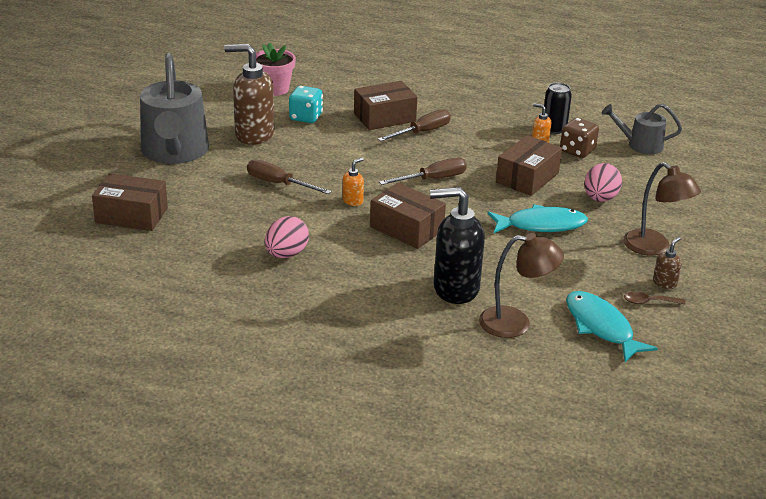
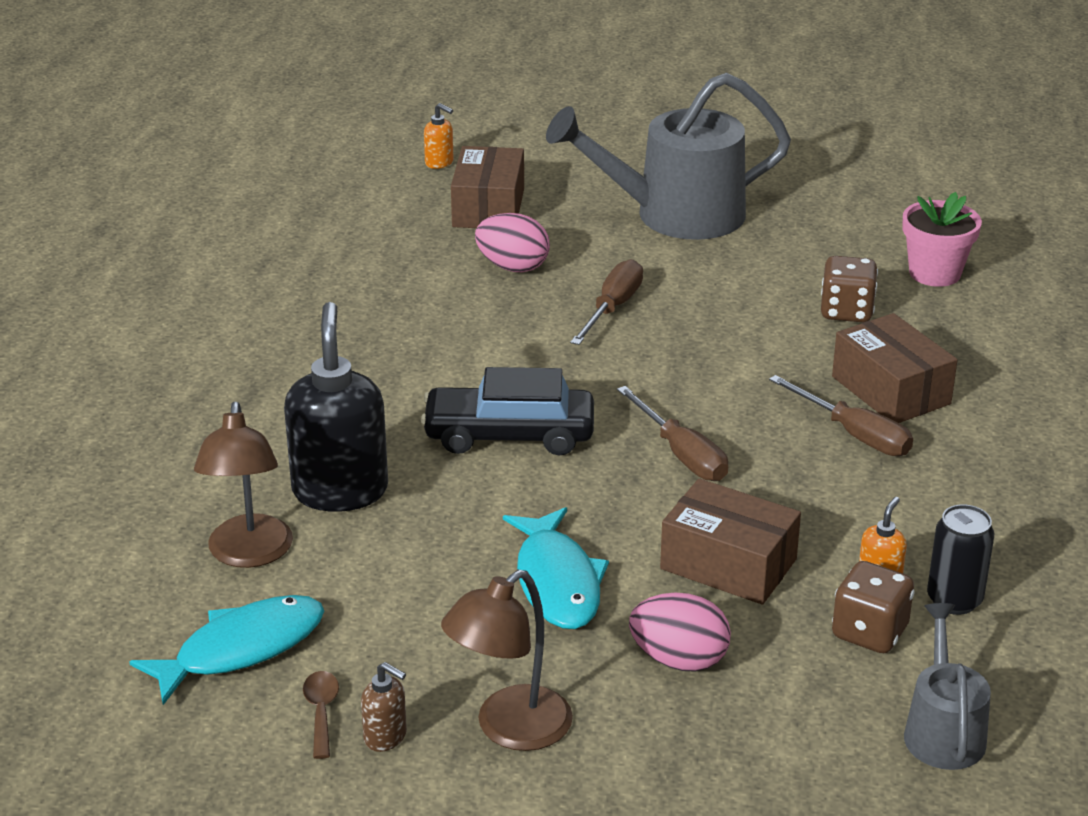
camera: 85 degrees right, 0 degrees up
(254, 134) = (761, 271): brown soap dispenser -> none
(286, 254) = (412, 333): pink egg -> pink egg (513, 267)
(306, 117) = (846, 312): turquoise dice -> brown dice
(353, 201) = (581, 378): orange soap dispenser -> orange soap dispenser (439, 163)
(406, 228) = (509, 435): brown box -> black car

